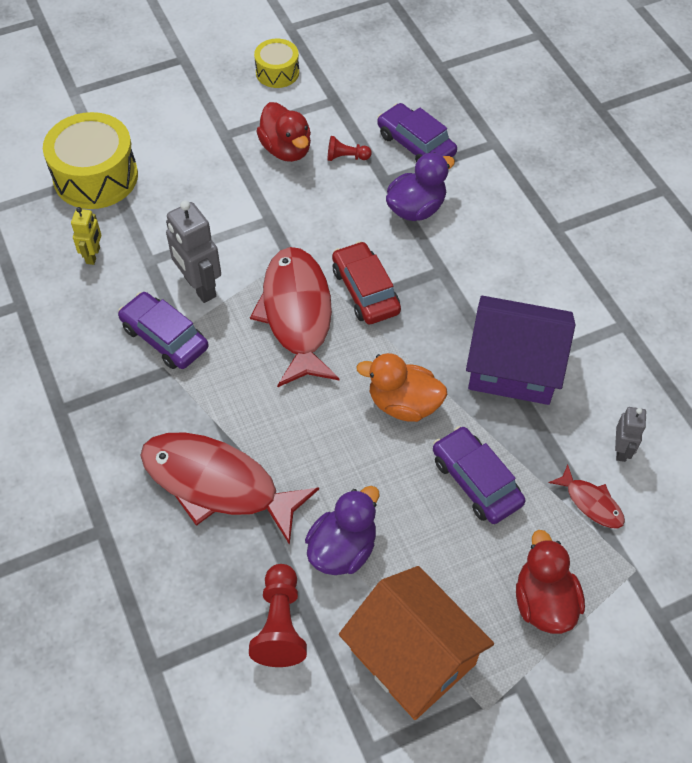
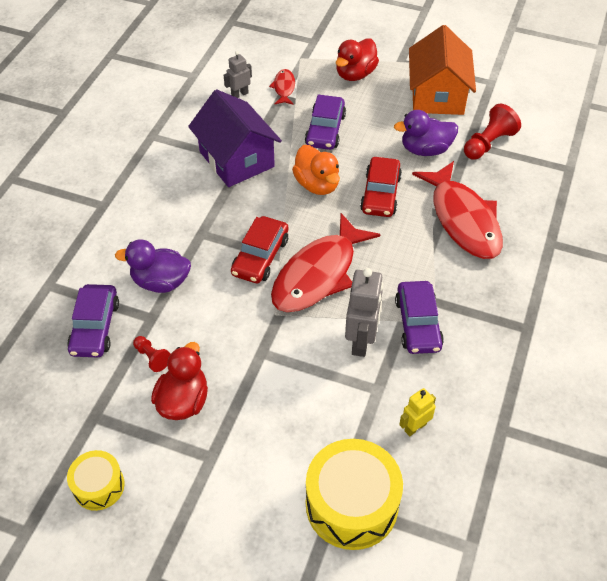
camera: 135 degrees left, 5 degrees down
(330, 446) = (380, 194): none -> red car

